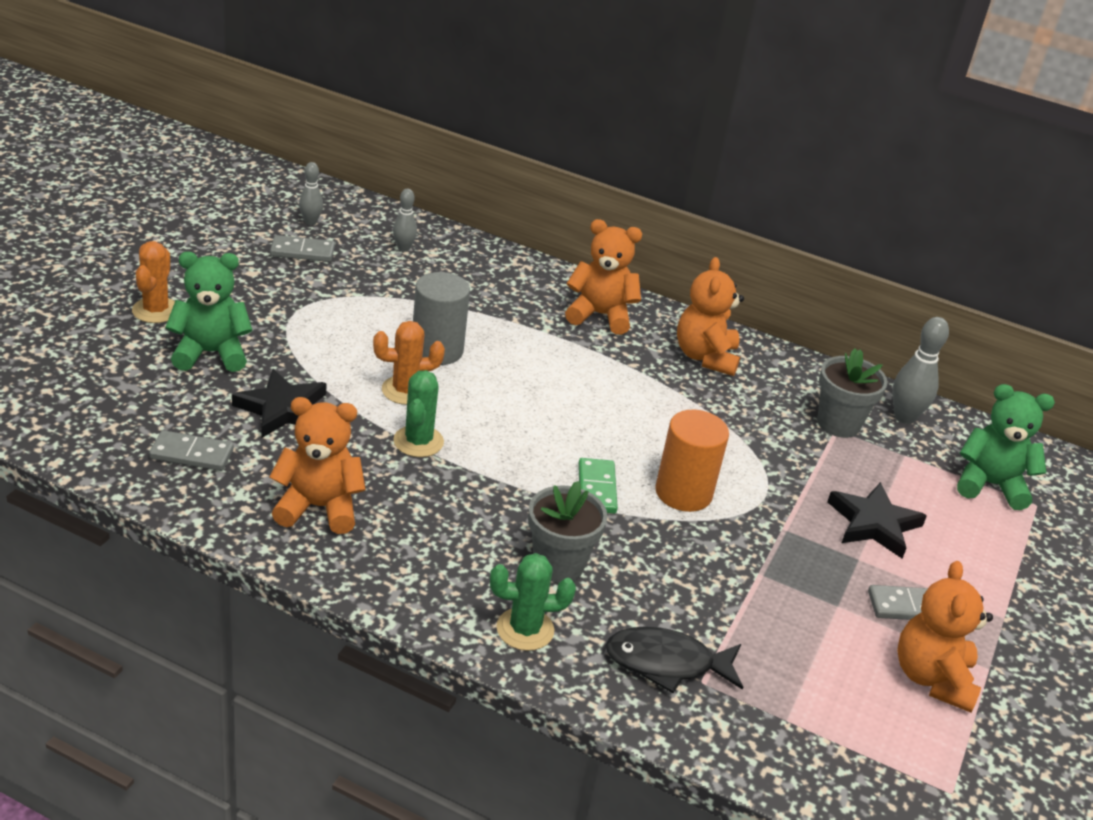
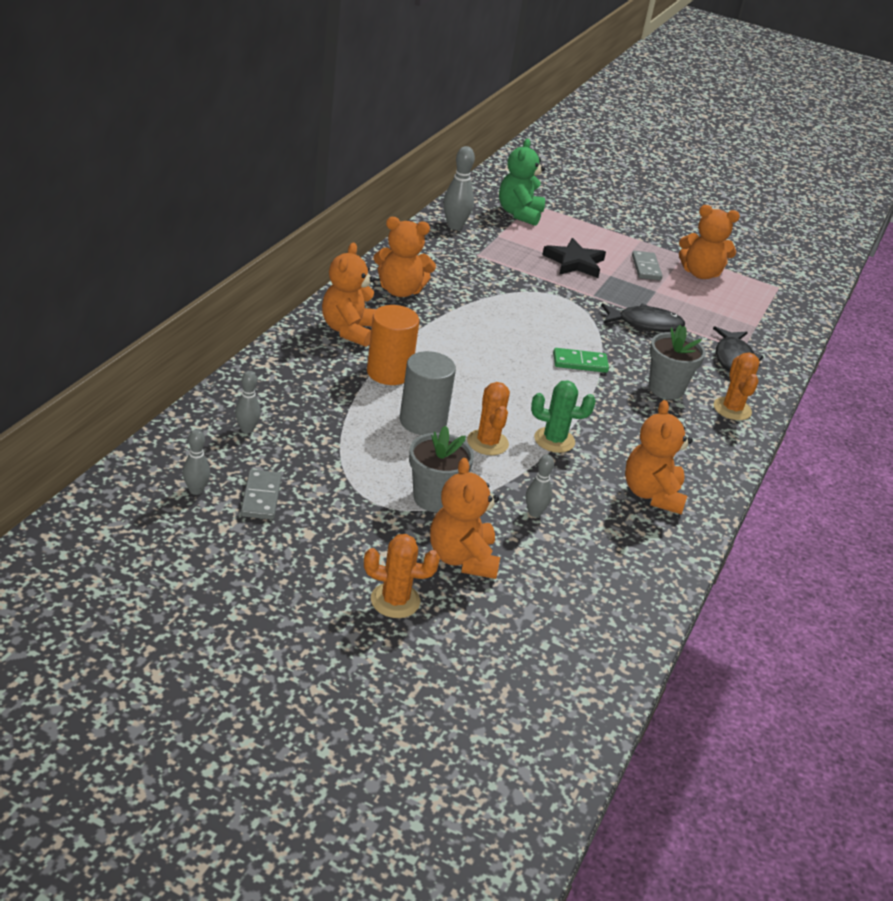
camera: 90 degrees left, 0 degrees up
(192, 454) = (613, 565): grey domino -> none
(211, 353) = (462, 558): green teddy bear -> orange teddy bear
(282, 409) = (534, 512): black star -> grey bowling pin
(525, 629) = (732, 409): green cactus -> orange cactus
(683, 493) = (570, 327): orange cylinder -> orange cylinder (389, 372)
(729, 574) = (645, 324): none -> black fish
(838, 424) = (470, 252): grey flower pot -> grey flower pot (434, 498)

